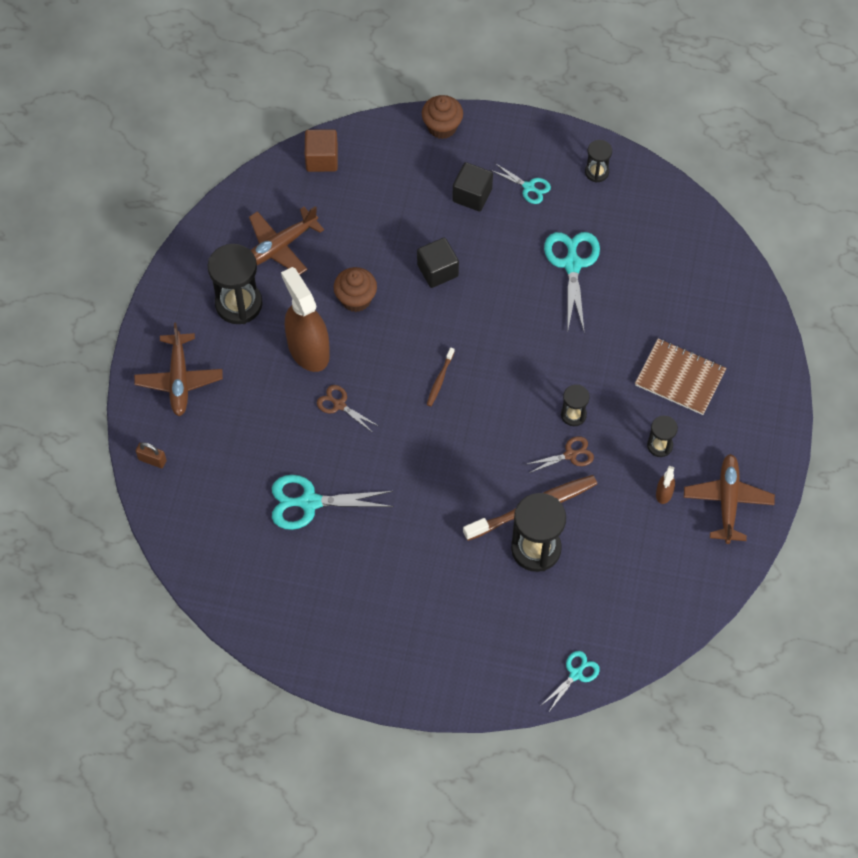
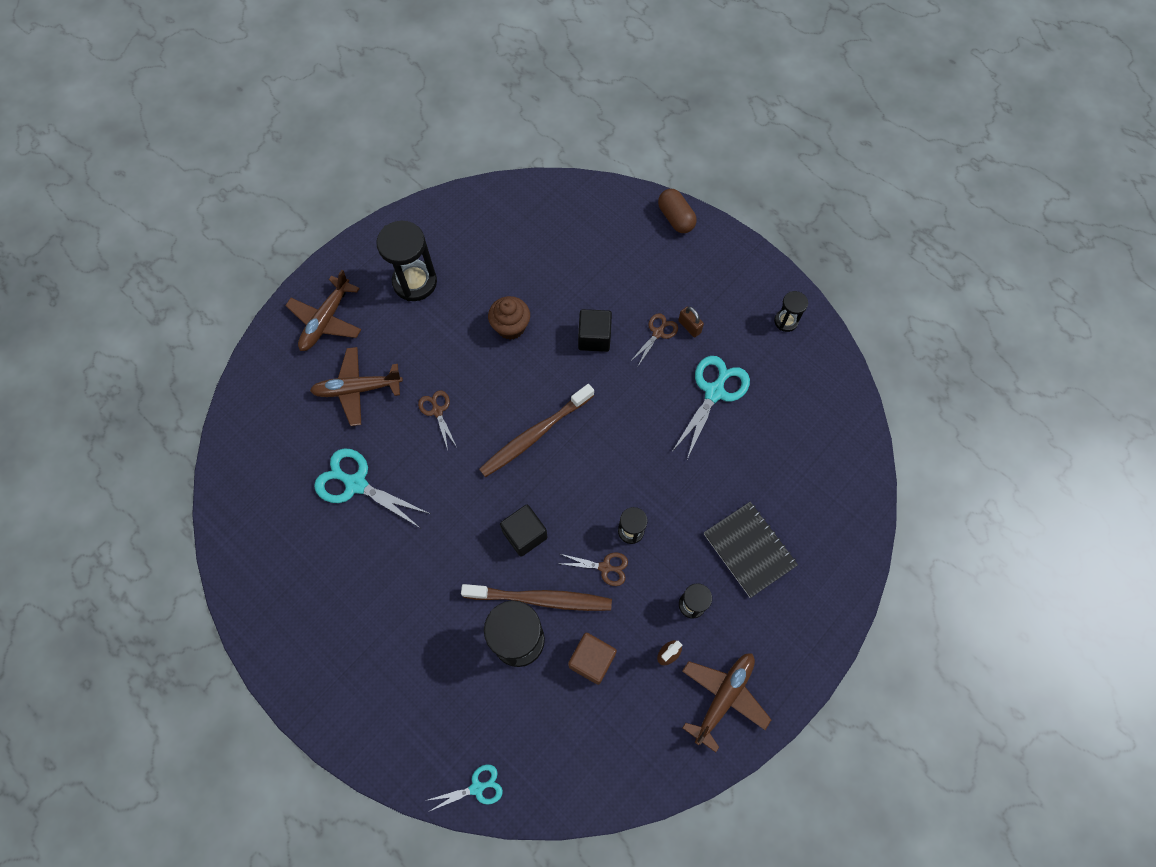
camera: 30 degrees right, 5 degrees up
(152, 460) = (259, 376): brown padlock -> brown padlock (689, 327)
(280, 246) = (479, 251): brown plane -> brown plane (357, 389)
(308, 349) = (444, 349): brown spray bottle -> none
(322, 159) = (560, 197): brown cube -> brown cube (592, 660)
(440, 380) = (535, 435): brown toothbrush -> brown toothbrush, size x2.13
(442, 127) = (675, 218): brown cupcake -> brown capsule
(472, 195) = (664, 288): black cube -> black cube (525, 534)
(491, 238) = (658, 333): none -> brown scissors
(529, 187) = (718, 305): turquoise scissors -> none
(680, 378) = (749, 549): brown notebook -> black notebook

